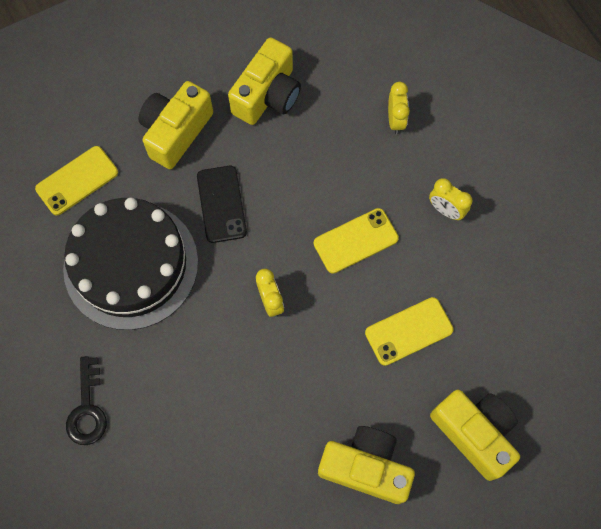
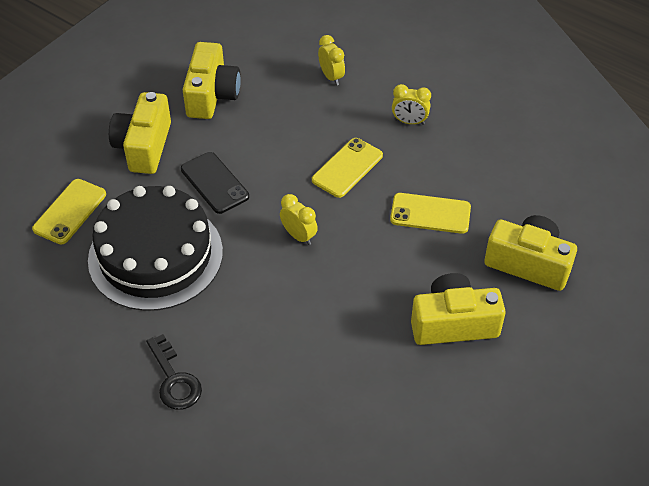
camera: 25 degrees left, 20 degrees down
(409, 331) = (430, 214): yellow phone -> yellow phone turned 60 degrees clockwise

